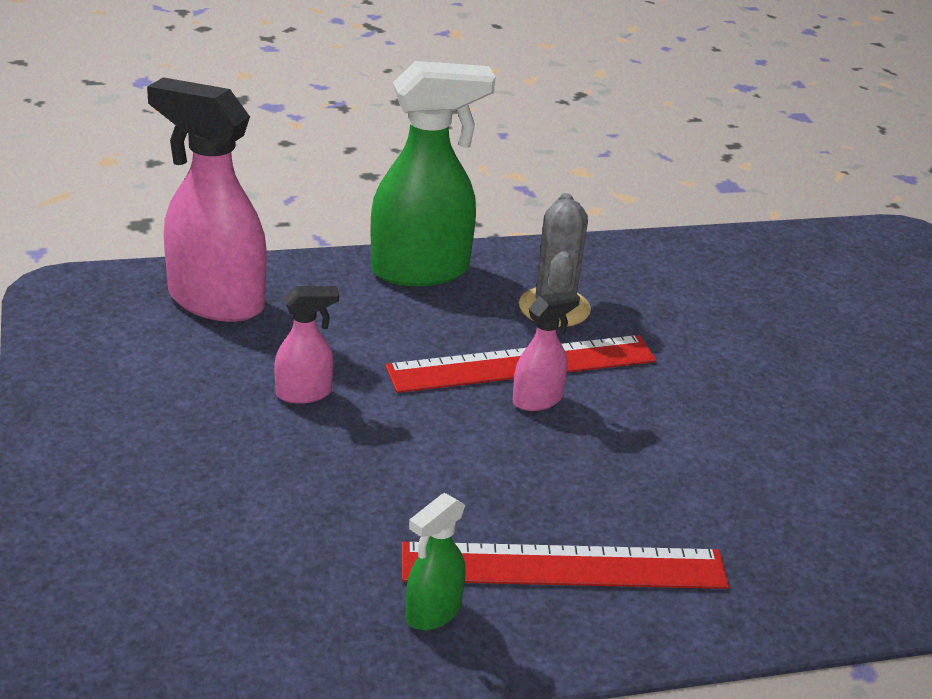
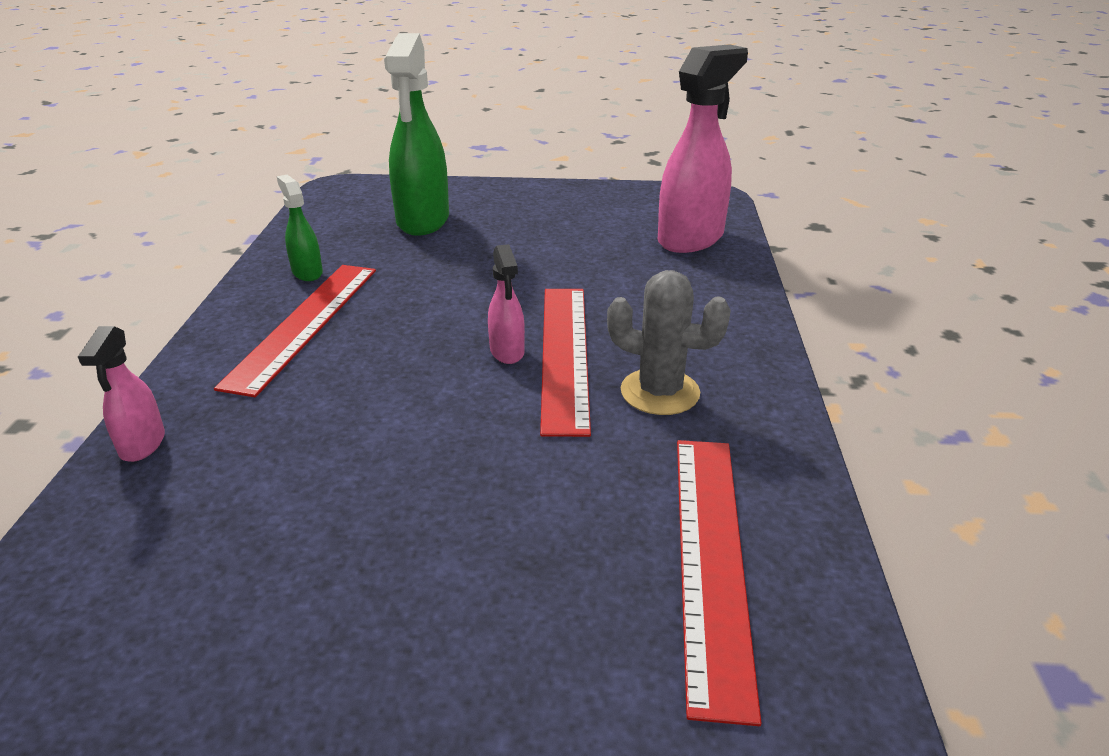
camera: 110 degrees right, 0 degrees up
(304, 393) = (559, 258): pink spray bottle -> pink spray bottle (142, 445)
(421, 270) = (738, 328): green spray bottle -> green spray bottle (423, 221)
(730, 280) = (711, 558): none -> red ruler

